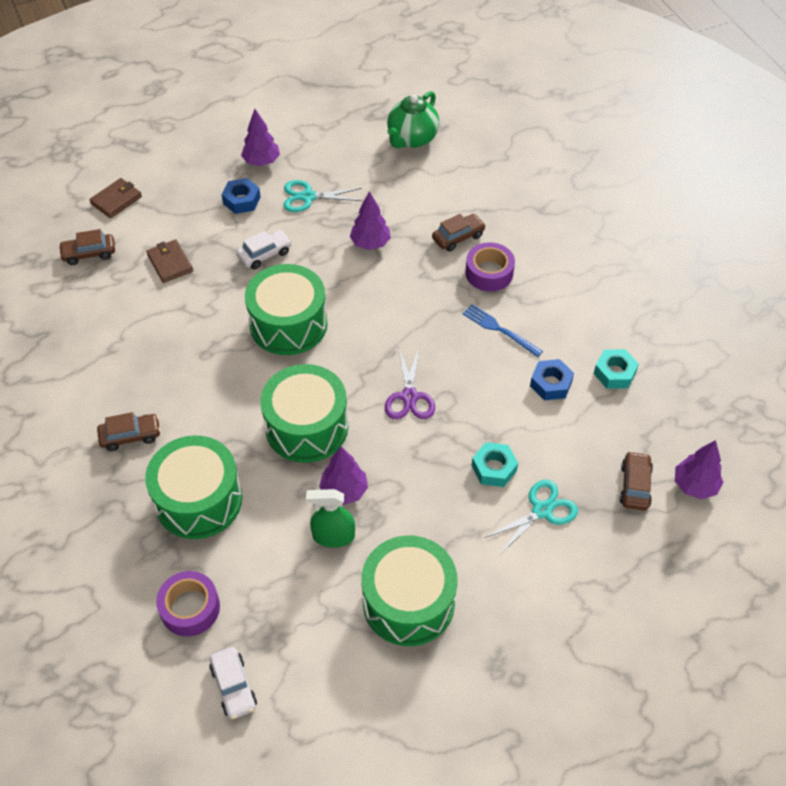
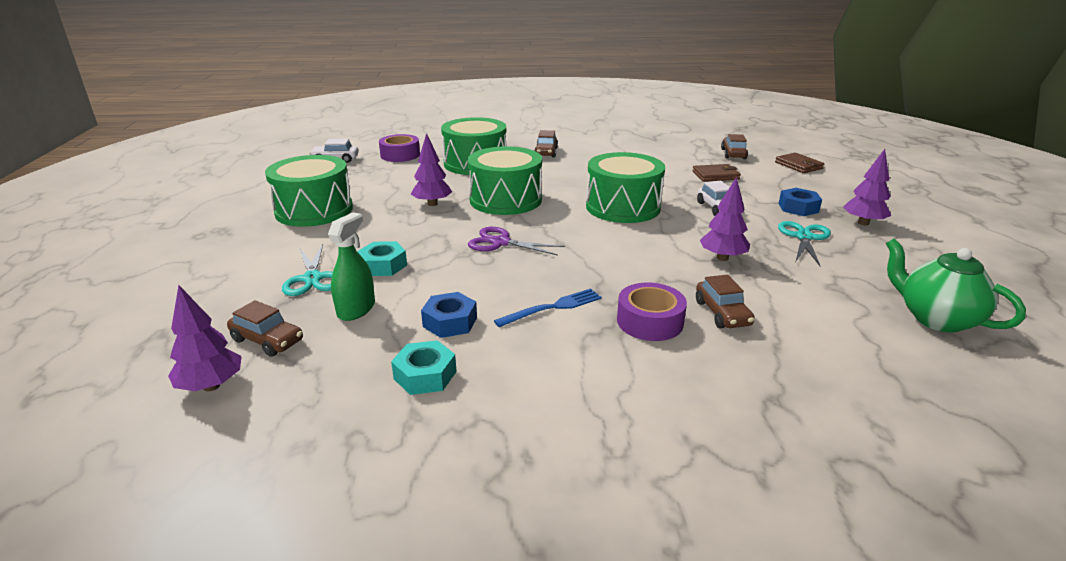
camera: 110 degrees right, 25 degrees down
(333, 536) = (399, 195): green spray bottle -> green spray bottle (356, 309)

